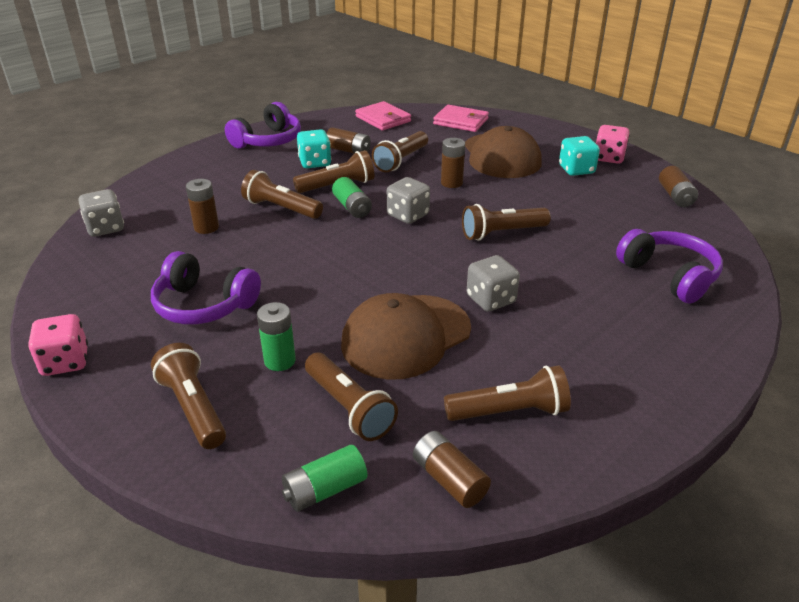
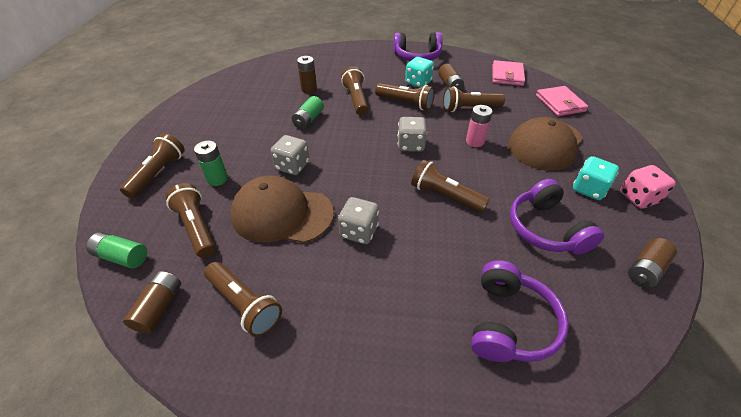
camera: 50 degrees right, 10 degrees up
(65, 362) = (165, 118): pink dice -> none
(105, 228) = (275, 65): grey dice -> grey dice (292, 166)
(204, 305) = (242, 128): purple headphones -> purple headphones (546, 229)
(349, 407) = (196, 227): brown flashlight -> brown flashlight turned 135 degrees clockwise
(352, 207) = (390, 120): green battery -> green battery (308, 120)
(451, 183) = (475, 141): brown battery -> pink battery

